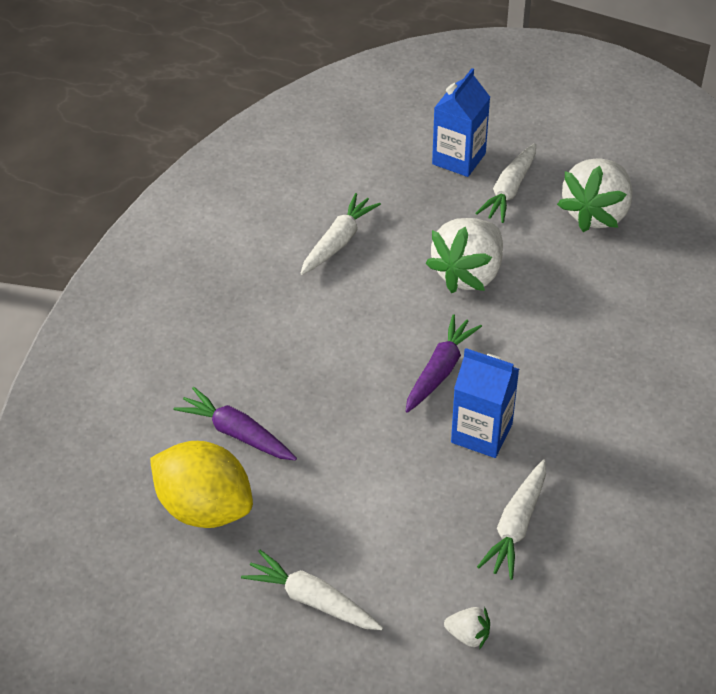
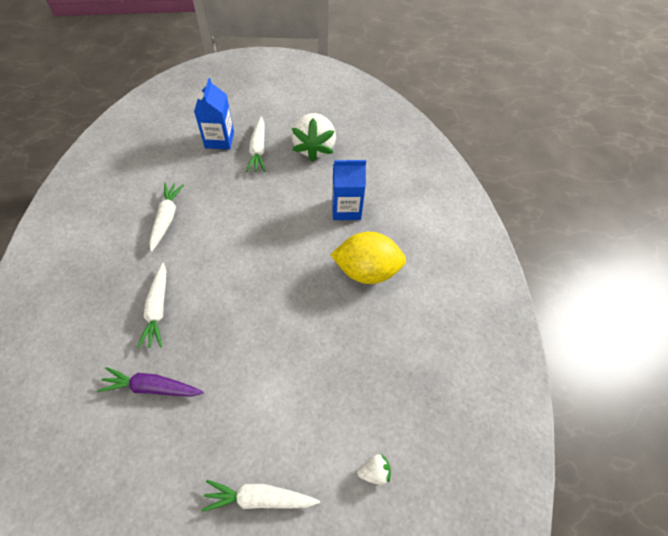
camera: 30 degrees left, 10 degrees up
(205, 507) = (151, 459): yellow lemon -> yellow lemon (366, 271)
(440, 370) = (269, 283): purple carrot -> none
(468, 274) = (258, 211): white strawberry -> none
(481, 433) = (314, 316): blue carton -> blue carton (346, 209)
(516, 525) = (365, 373): white carrot -> white carrot (158, 309)

